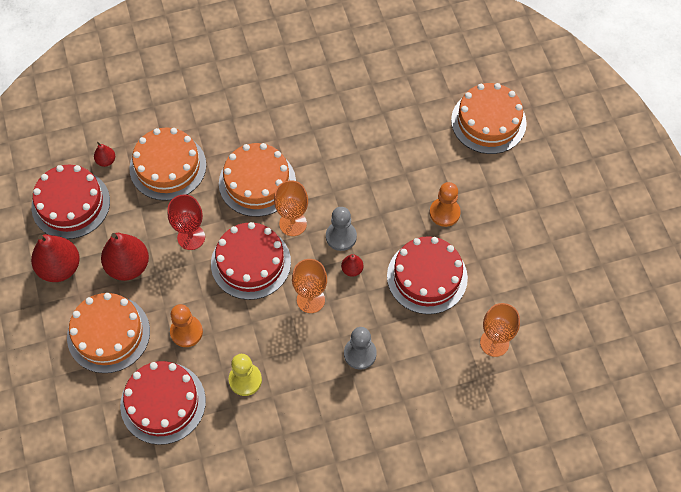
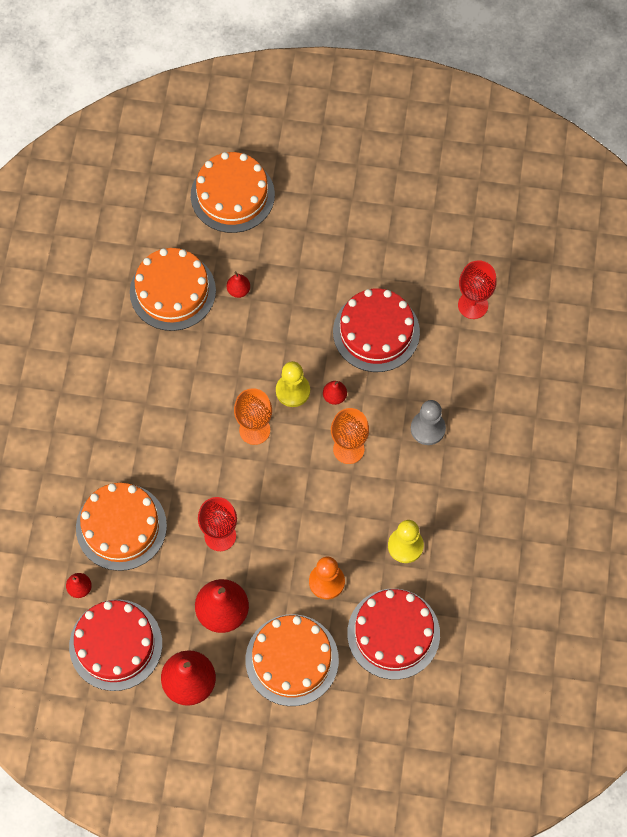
camera: 65 degrees left, 5 degrees up
(250, 262) = (279, 489): red cake -> none
(257, 182) = (188, 444): orange cake -> orange cake (172, 291)
(341, 237) = (293, 391): grey pawn -> yellow pawn
(407, 161) = (238, 290): none -> red pear
(444, 213) = (314, 284): orange pawn -> none
(494, 343) = (473, 305): orange goblet -> red goblet

